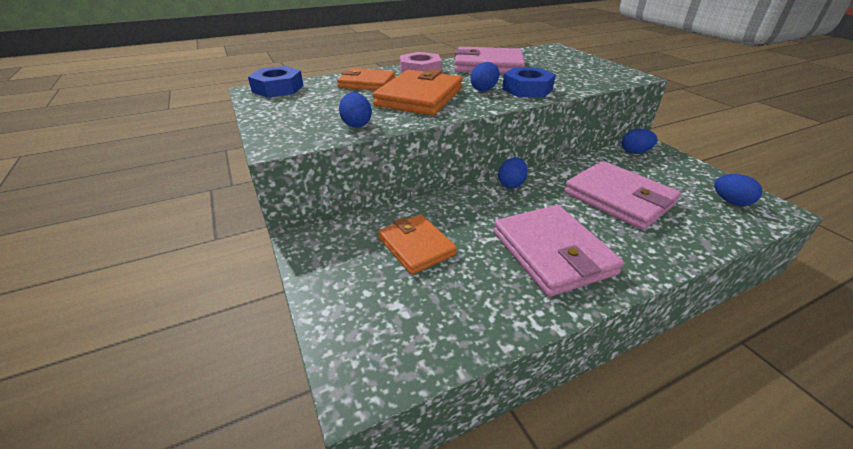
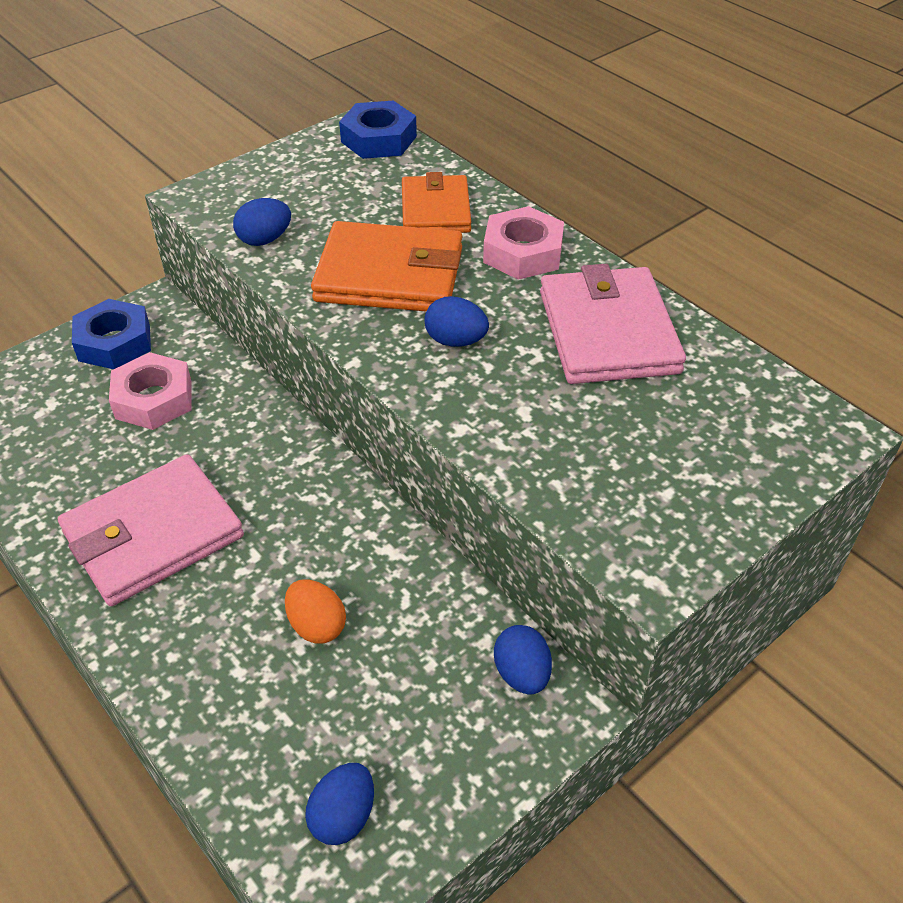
camera: 75 degrees right, 10 degrees up
(416, 246) = (153, 399): orange wallet -> pink nut
(511, 184) = (330, 478): blue egg -> none
(527, 89) = (479, 396): blue nut -> blue nut (114, 342)
(618, 198) = (317, 626): pink wallet -> orange egg

